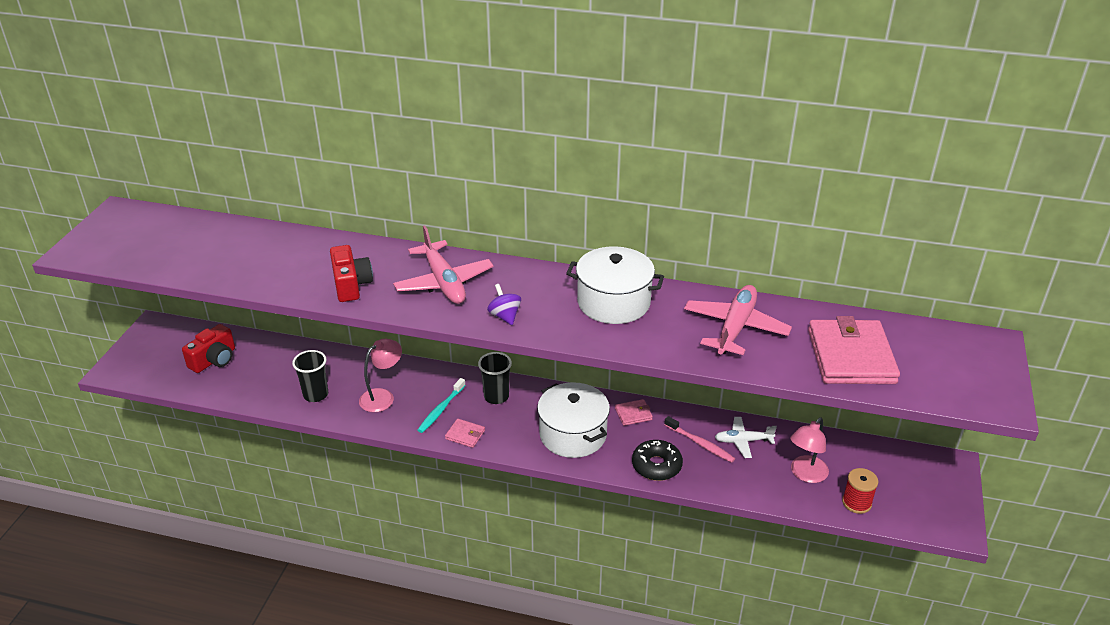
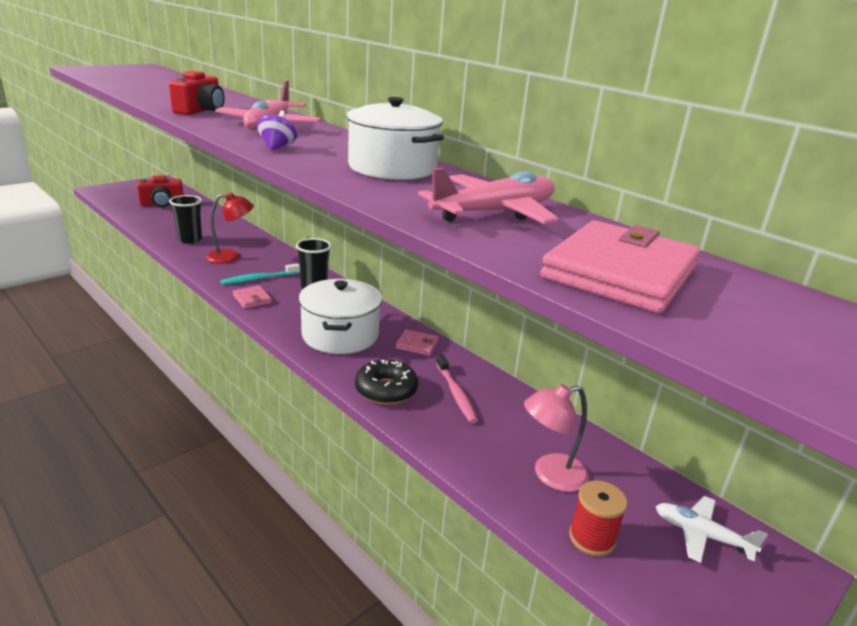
camera: 30 degrees right, 10 degrees down
(382, 396) = (231, 257): pink lamp -> red lamp
(743, 441) = (507, 412): white plane -> white plane (701, 535)

